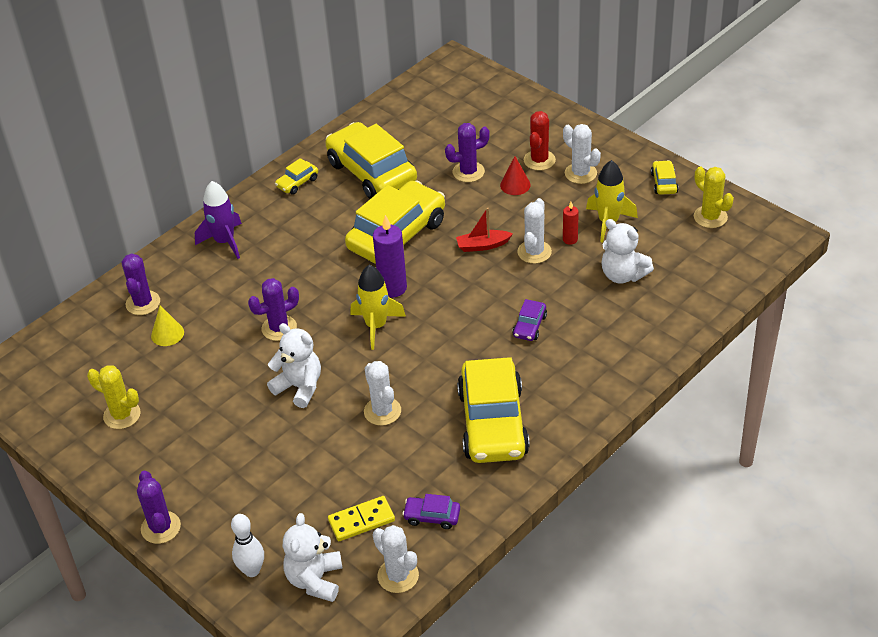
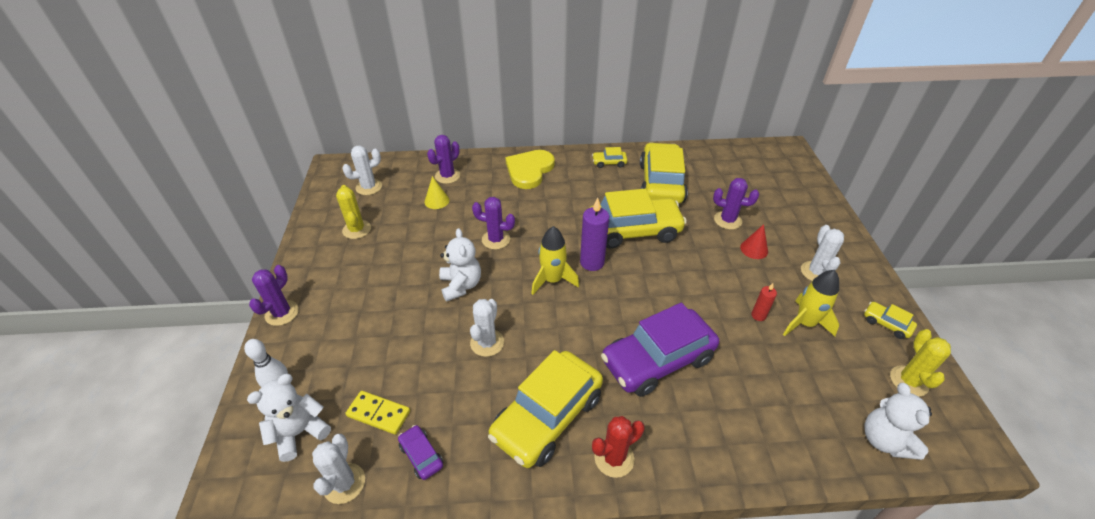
camera: 40 degrees right, 0 degrees up
(224, 242) = (529, 170): purple rocket -> yellow heart
(482, 245) = (685, 275): red boat -> none
(529, 326) = (657, 360): purple car -> purple car, size x2.36
(534, 252) = (719, 306): white cactus -> white cactus (369, 187)
(539, 160) = (790, 243): red cactus -> red cactus (614, 458)
(623, 275) = (777, 374): white teddy bear -> white teddy bear (884, 440)
(664, 183) = (886, 324): yellow car -> yellow car turned 90 degrees counterclockwise

